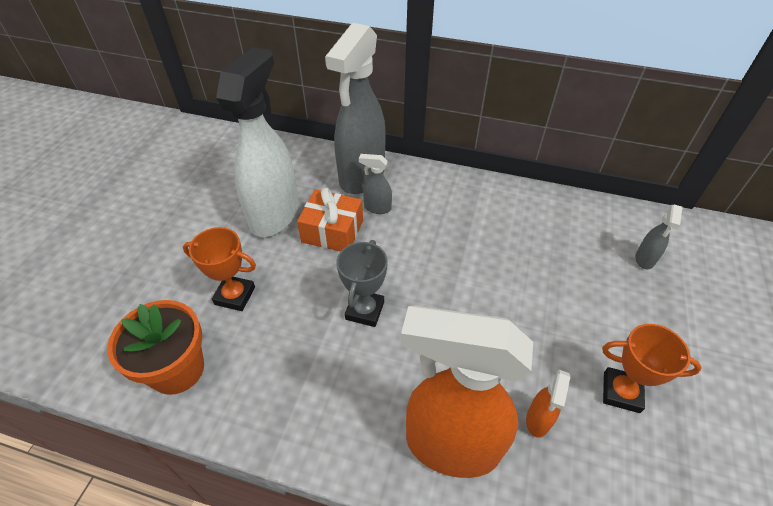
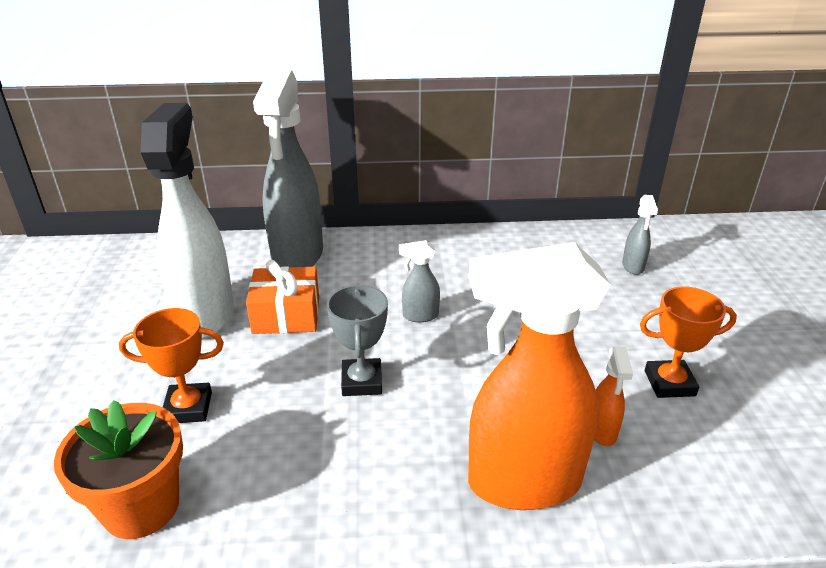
camera: 20 degrees left, 15 degrees down
(377, 208) = (330, 282): grey spray bottle -> grey spray bottle (420, 316)

